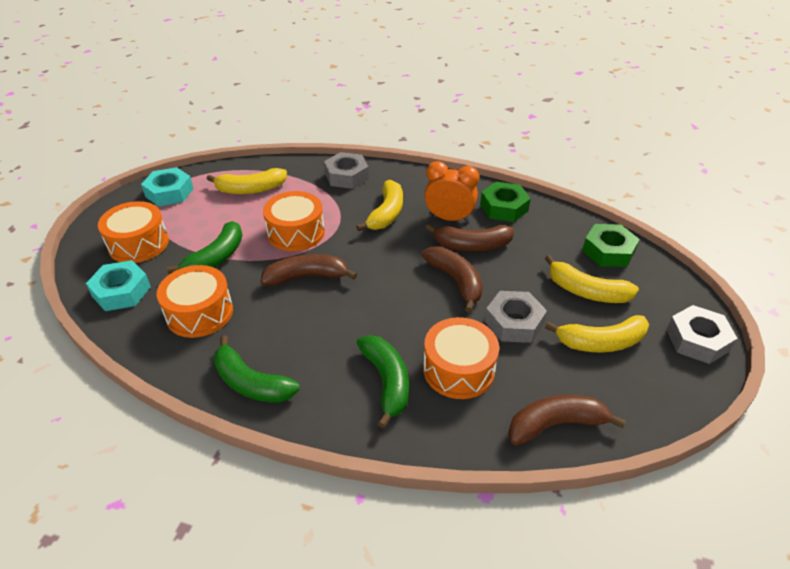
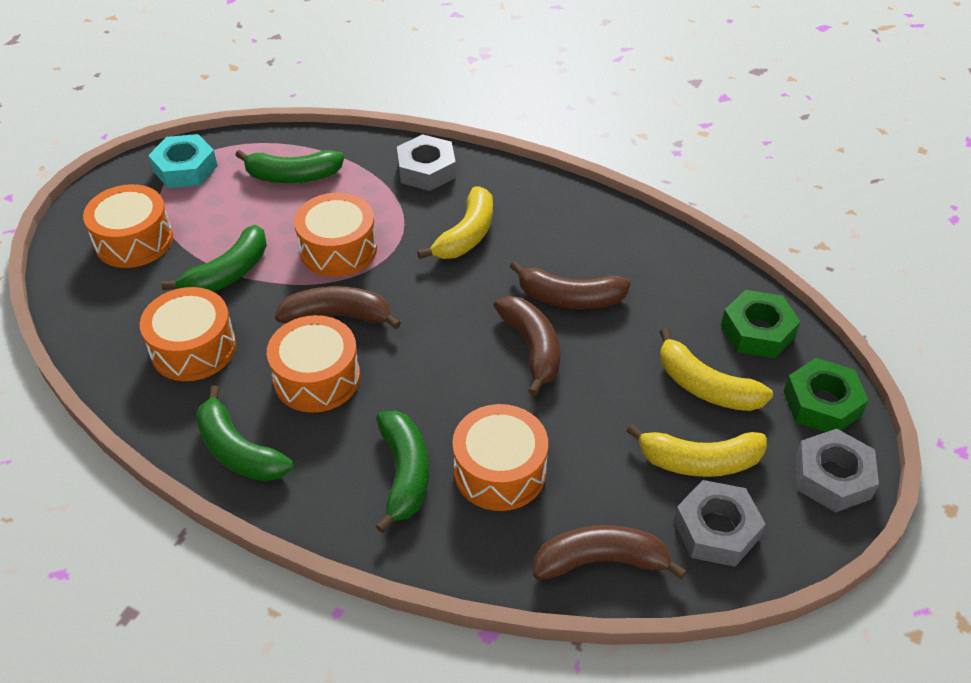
camera: 10 degrees right, 5 degrees up
(121, 291) = (103, 306): turquoise nut -> none
(251, 189) = (292, 176): yellow banana -> green banana
(301, 322) = (317, 378): none -> orange drum
(449, 218) = (550, 253): orange clock -> none
(504, 207) = (632, 245): green nut -> green nut (822, 403)
(514, 322) = (591, 417): grey nut -> grey nut (716, 530)

